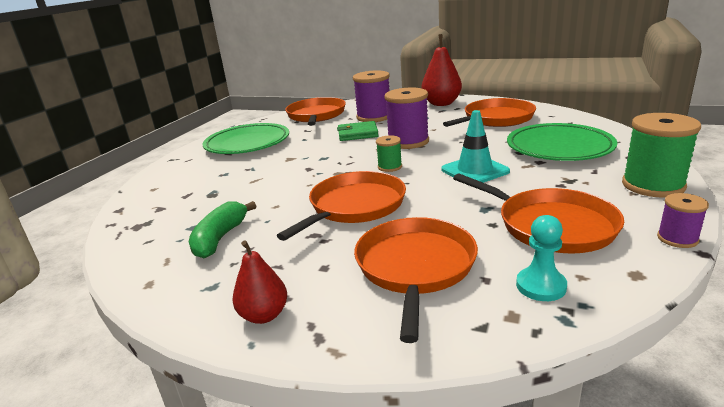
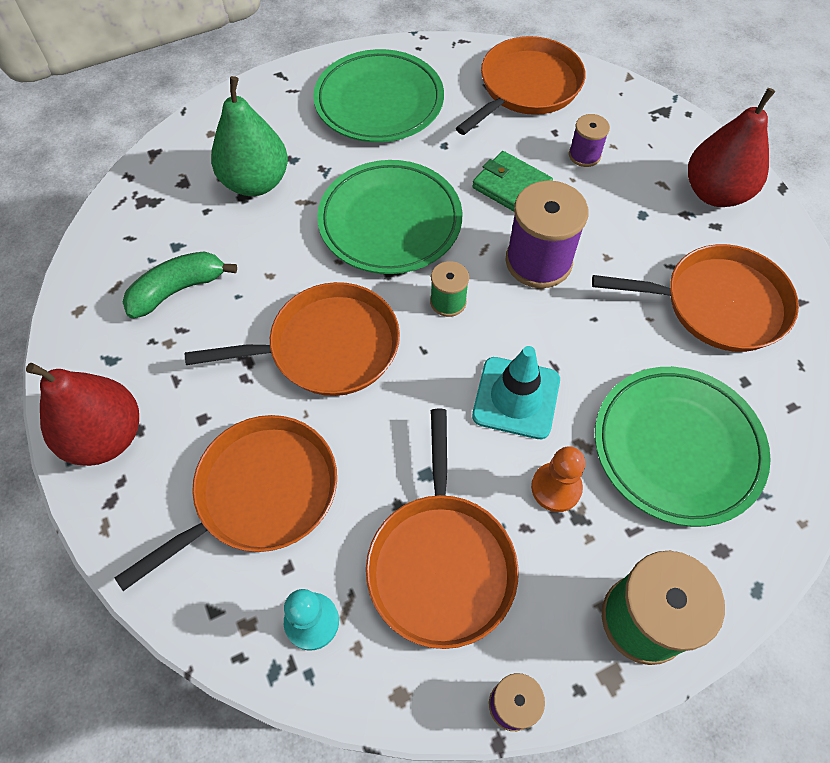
camera: 40 degrees right, 35 degrees up
(213, 188) = (256, 182): none -> green pear
(264, 315) = (106, 436): red pear -> red pear, size x1.65
(316, 164) = (390, 222): none -> green plate
(374, 117) = (584, 155): purple spool -> purple spool, size x0.53
(543, 179) = (556, 488): none -> orange pawn

